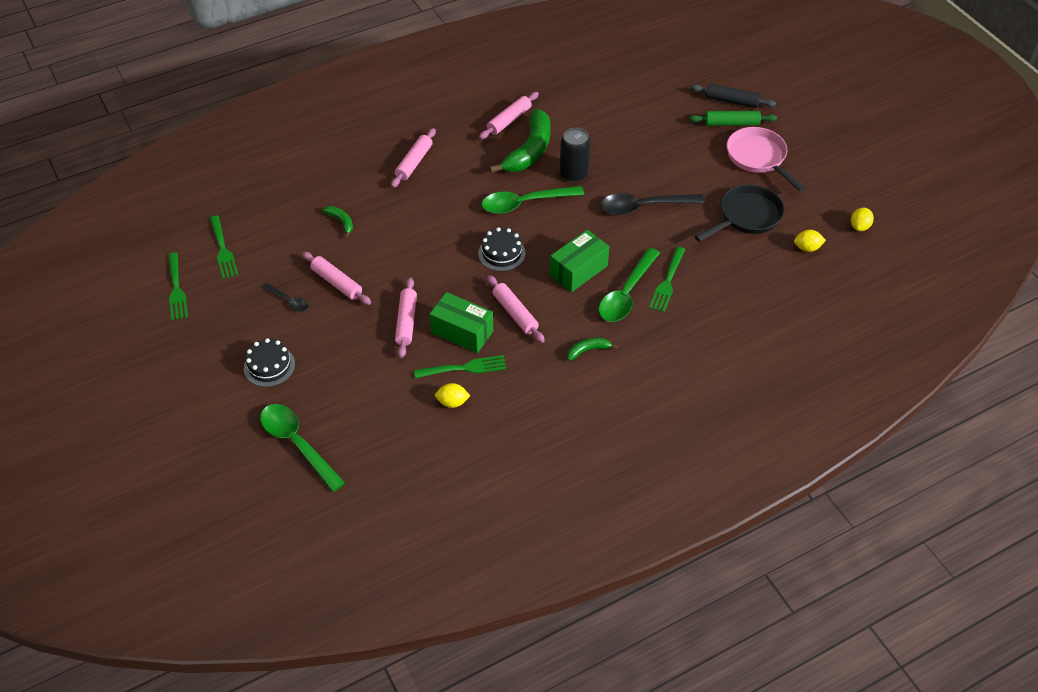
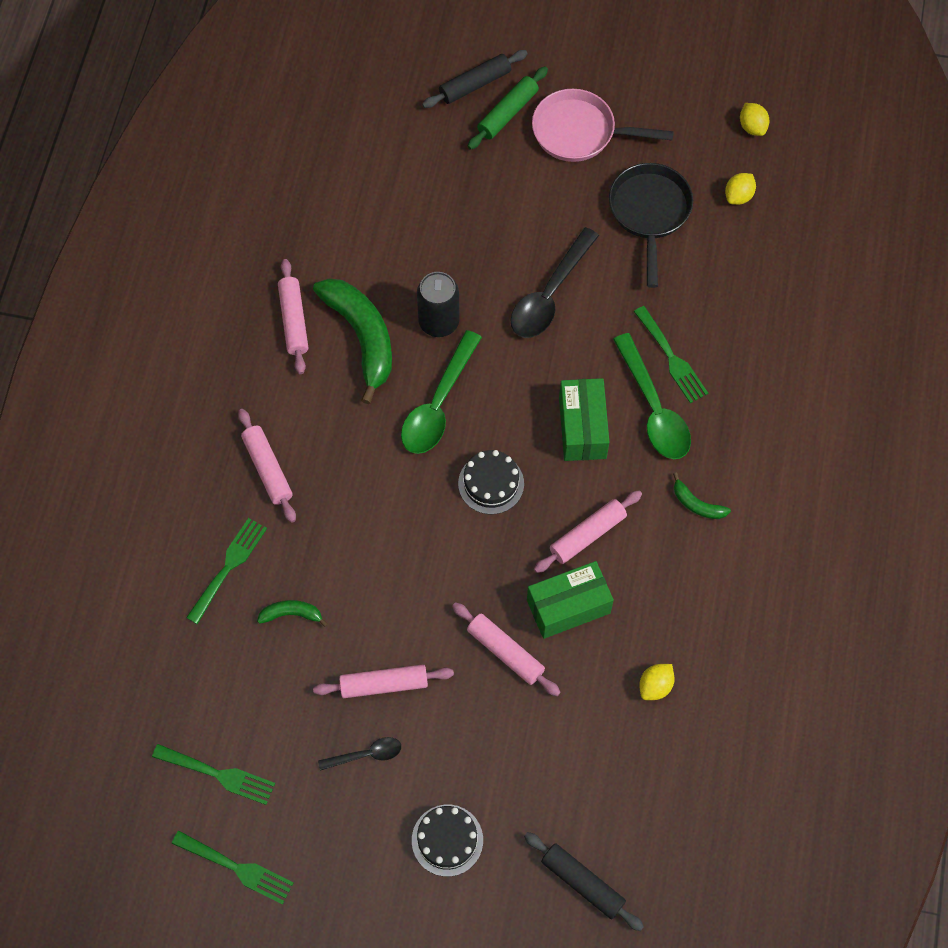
camera: 50 degrees left, 15 degrees up
(297, 444) = (582, 883): green spoon -> black rolling pin
(464, 368) = (619, 640): green fork -> green fork (228, 566)
(515, 313) = (587, 535): pink rolling pin -> pink rolling pin turned 45 degrees counterclockwise
(588, 350) = (696, 504): green banana -> green banana turned 75 degrees counterclockwise

